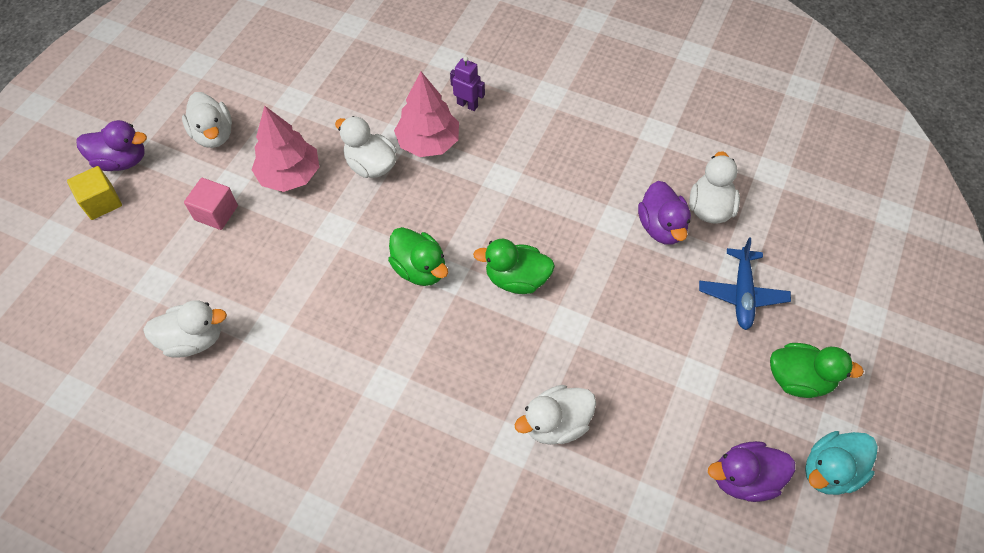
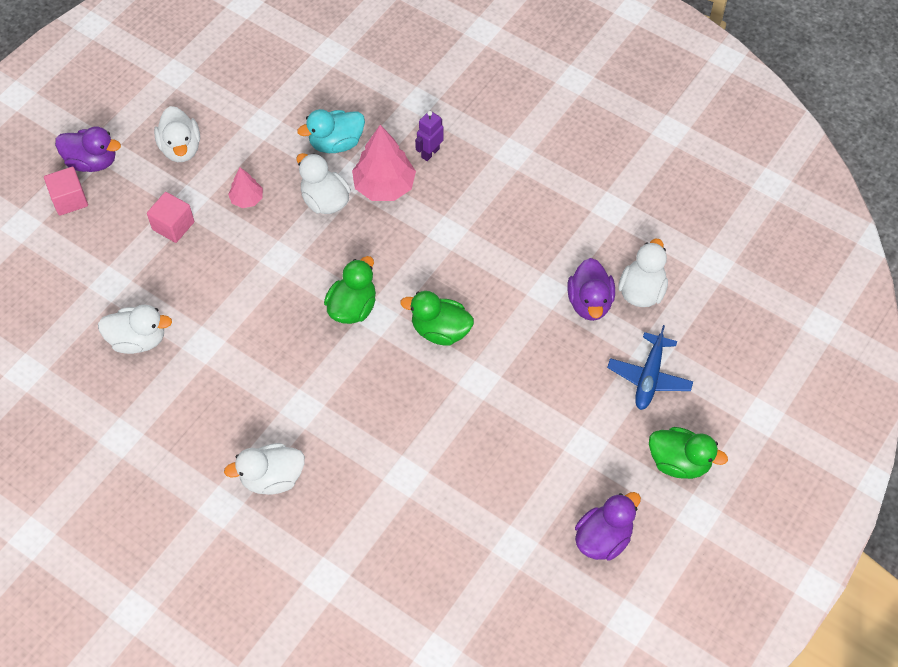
camera: 10 degrees right, 0 degrees up
(101, 202) = (69, 200): yellow cube -> pink cube
(290, 175) = (247, 199): pink tree -> pink tree, size x0.55
(420, 269) = (352, 307): green duck -> green duck turned 120 degrees counterclockwise
(467, 105) = (430, 153): purple robot -> purple robot turned 90 degrees counterclockwise
(556, 423) = (447, 465): white duck -> white duck (272, 478)
(744, 478) = (603, 538): purple duck -> purple duck turned 135 degrees clockwise
(830, 471) = (683, 545): turquoise duck -> turquoise duck (336, 143)

